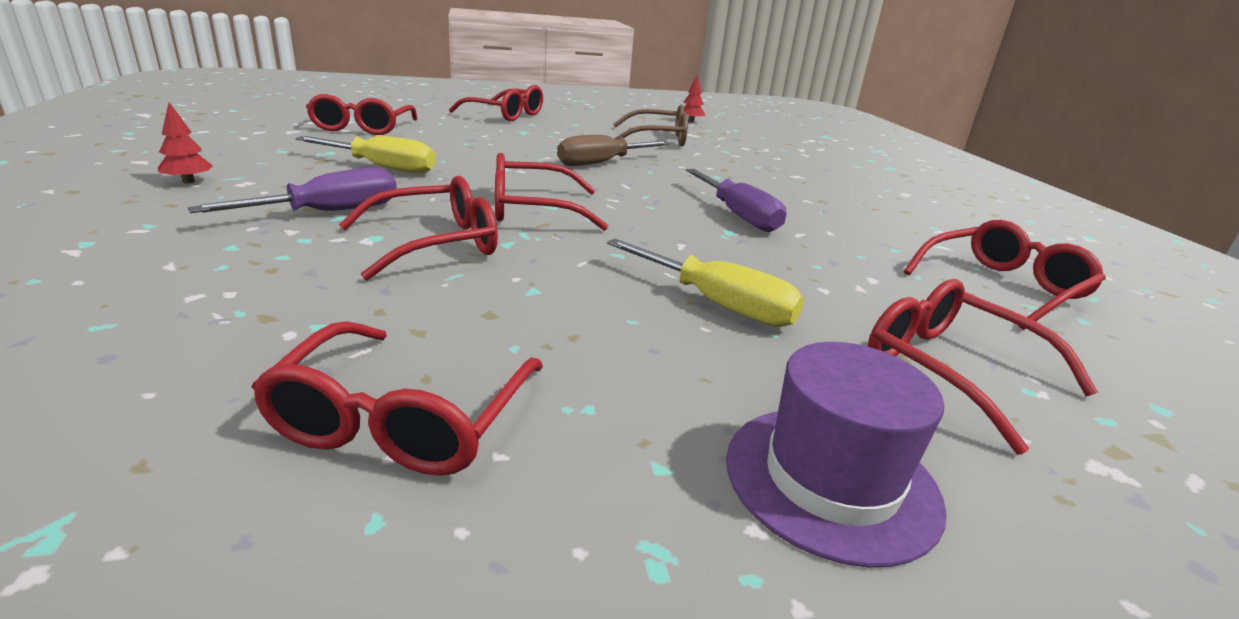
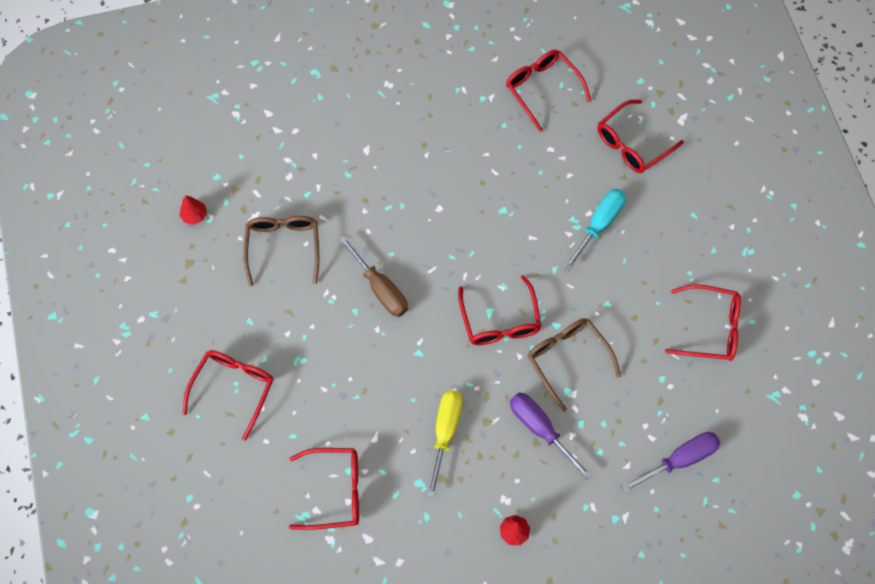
camera: 90 degrees left, 40 degrees up
(436, 243) = (567, 359): red glasses -> brown glasses
(716, 303) = (599, 225): yellow screwdriver -> turquoise screwdriver
(737, 215) = (472, 202): purple screwdriver -> purple screwdriver (679, 460)
(831, 480) = (707, 202): purple hat -> none

